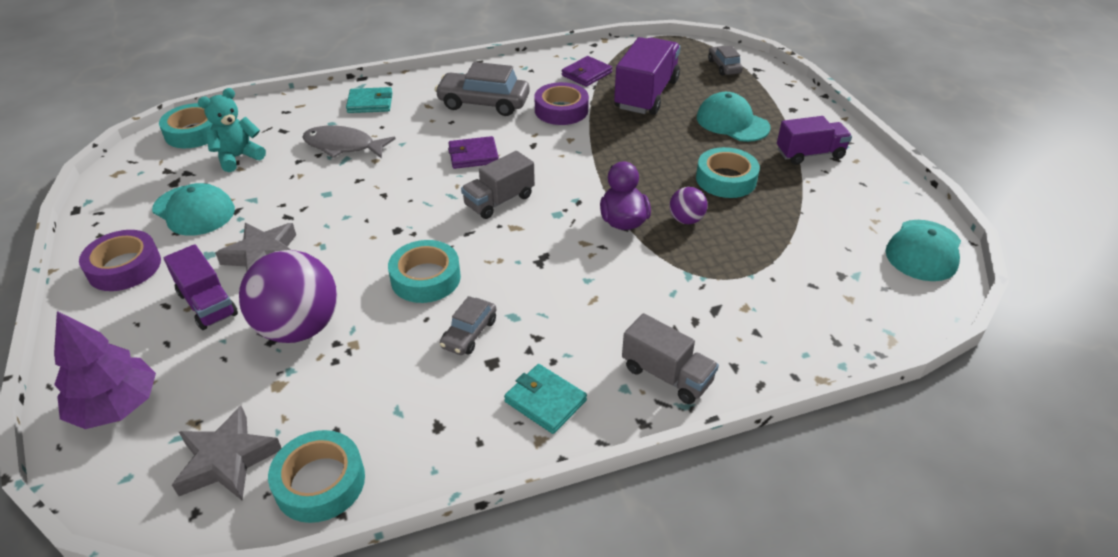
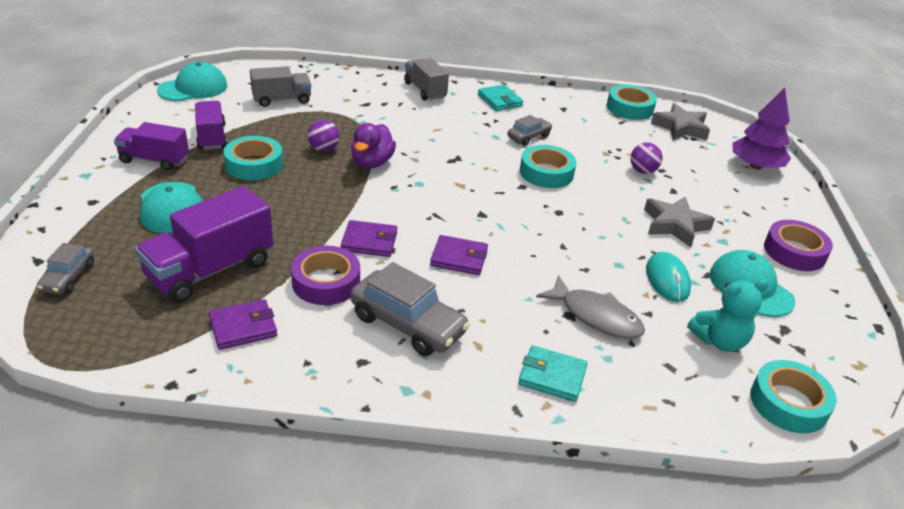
camera: 160 degrees left, 5 degrees down
(207, 304) = (713, 204): purple truck -> purple truck (211, 137)
(278, 193) = (667, 279): none -> turquoise mouse
(299, 328) = (642, 171): purple ball -> purple ball, size x0.48
(499, 200) = (460, 208): grey truck -> grey truck (281, 99)
(556, 146) = (369, 241): none -> purple wallet

